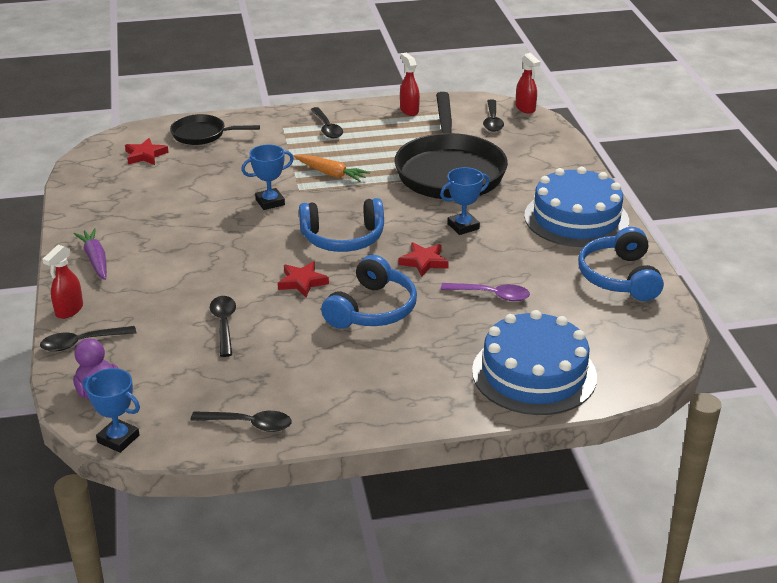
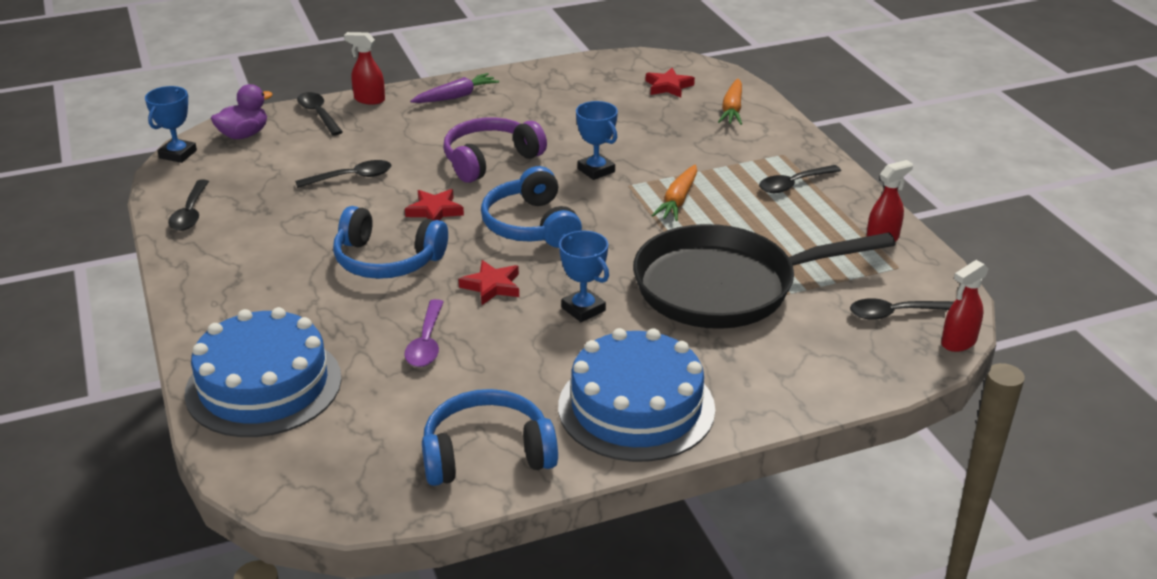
camera: 80 degrees right, 0 degrees up
(202, 134) = (732, 109): black pan -> orange carrot
(228, 249) = (490, 160): none -> purple headphones

